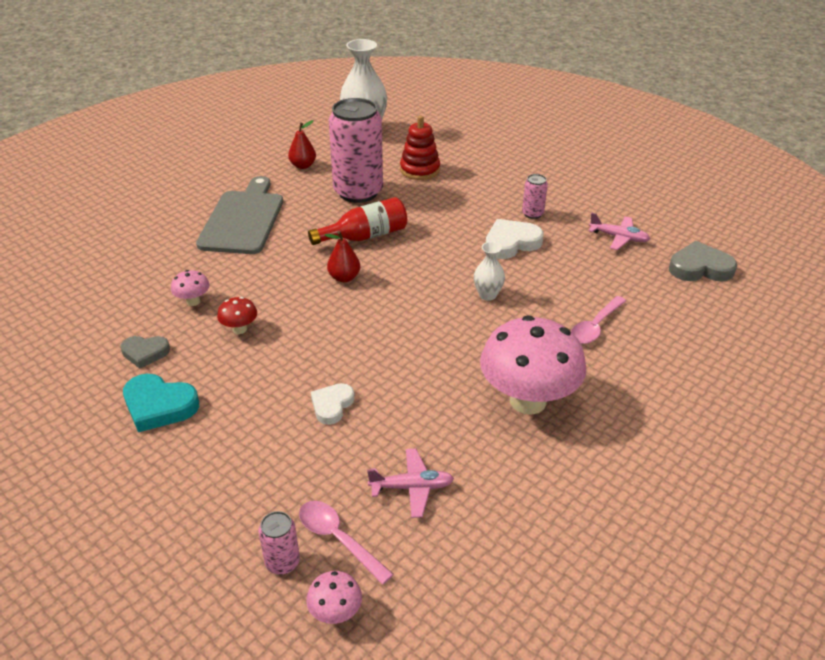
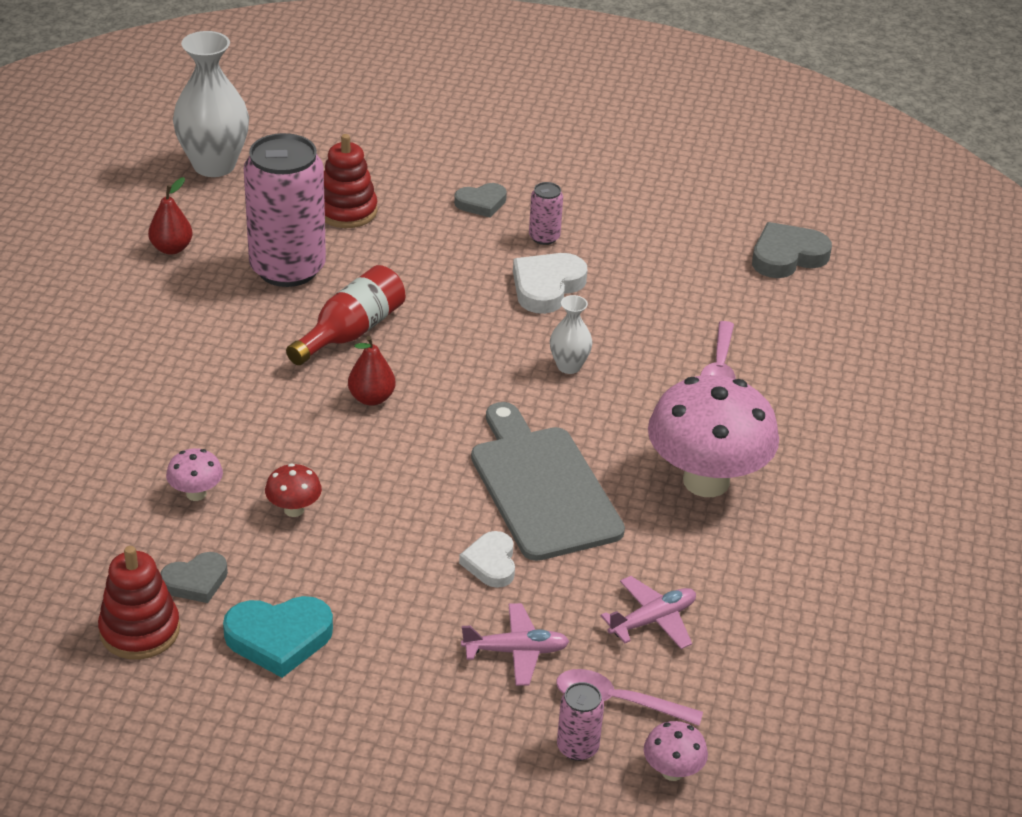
camera: 30 degrees left, 0 degrees up
(87, 371) = (140, 630): none -> red stacking toy
(243, 219) = (158, 356): grey cutting board -> grey cutting board (542, 487)
(507, 185) = (481, 203): none -> grey heart
(618, 238) = (671, 242): pink plane -> pink plane (516, 651)

